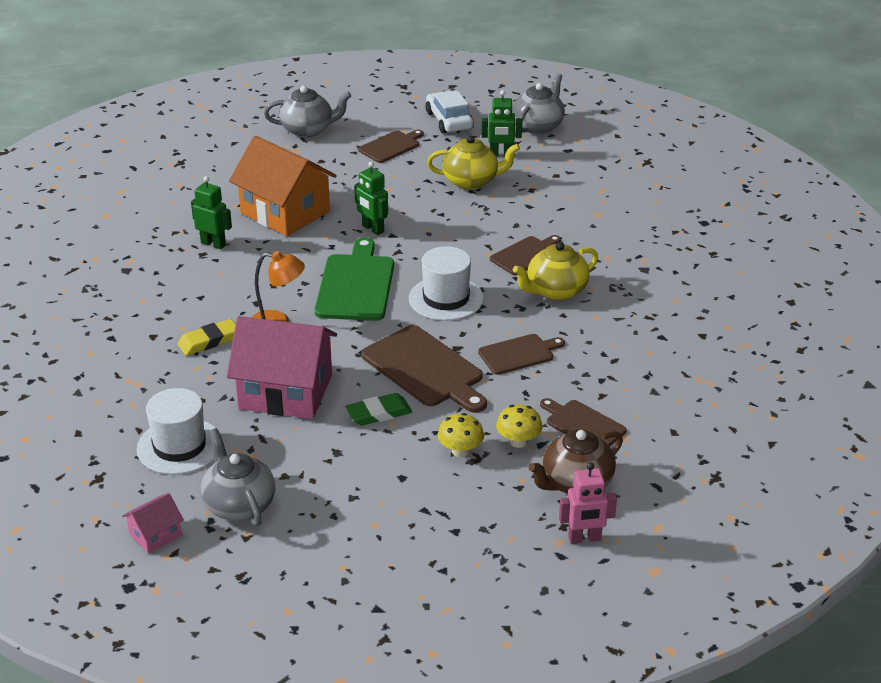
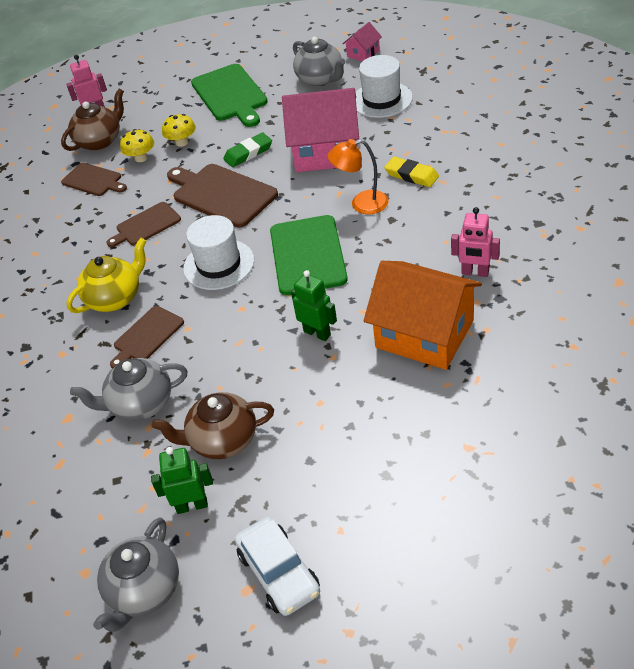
camera: 175 degrees right, 10 degrees up
(209, 341) = (411, 175): yellow eraser -> yellow eraser turned 75 degrees clockwise
(213, 244) = (475, 272): green robot -> pink robot
(308, 130) = (476, 496): grey teapot -> grey teapot (140, 404)
(375, 513) = (230, 94): none -> green cutting board
(391, 146) = (345, 487): brown cutting board -> none
(471, 181) = (222, 440): yellow teapot -> brown teapot

